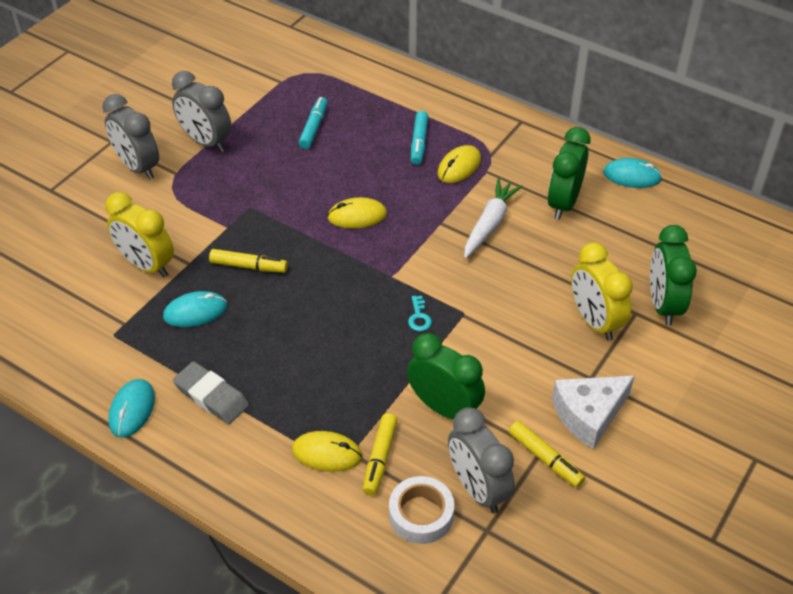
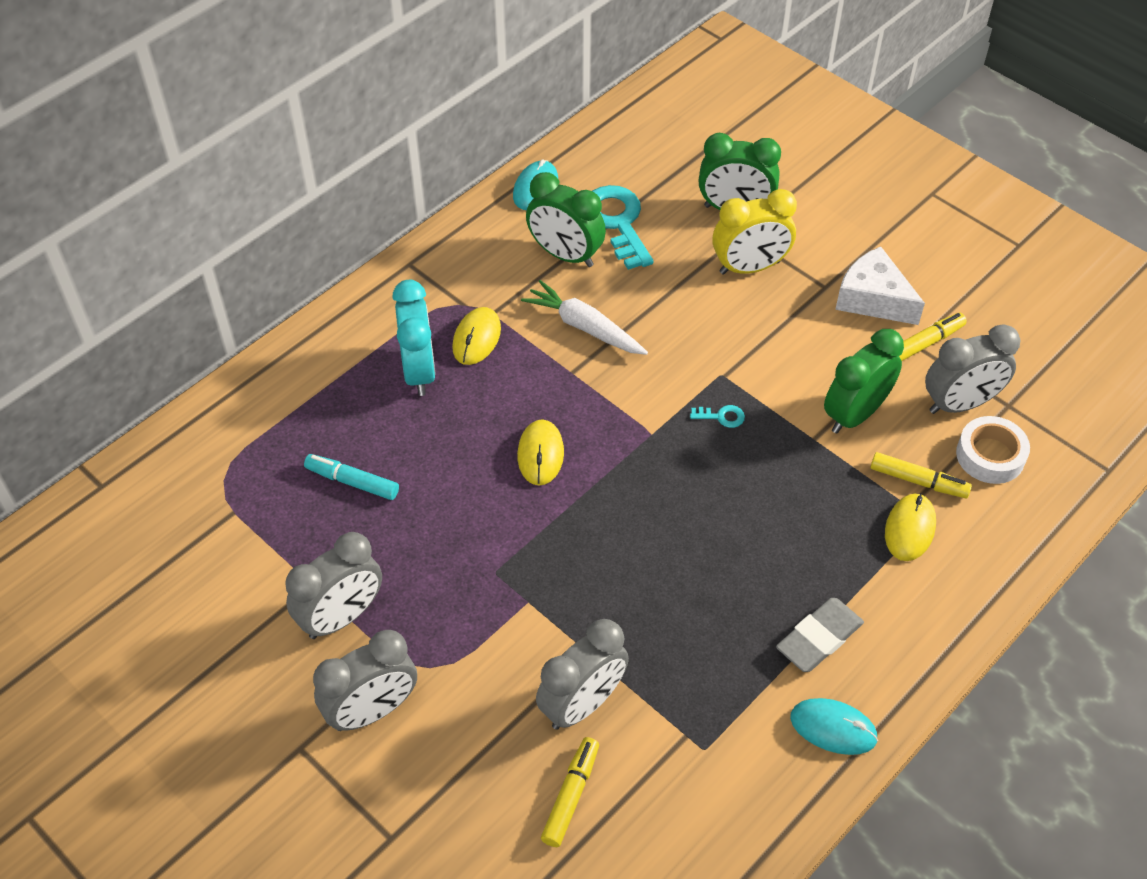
camera: 80 degrees left, 5 degrees up
(146, 265) = (582, 704): yellow clock -> grey clock
(195, 312) = (678, 648): turquoise mouse -> none
(249, 266) = (607, 582): yellow marker -> yellow marker (571, 795)
(419, 143) = (419, 371): turquoise marker -> turquoise clock
(459, 167) = (476, 338): yellow mouse -> yellow mouse turned 60 degrees clockwise
(588, 415) = (873, 299): white cheese -> white cheese turned 150 degrees clockwise
(613, 229) = (617, 222): none -> turquoise key

